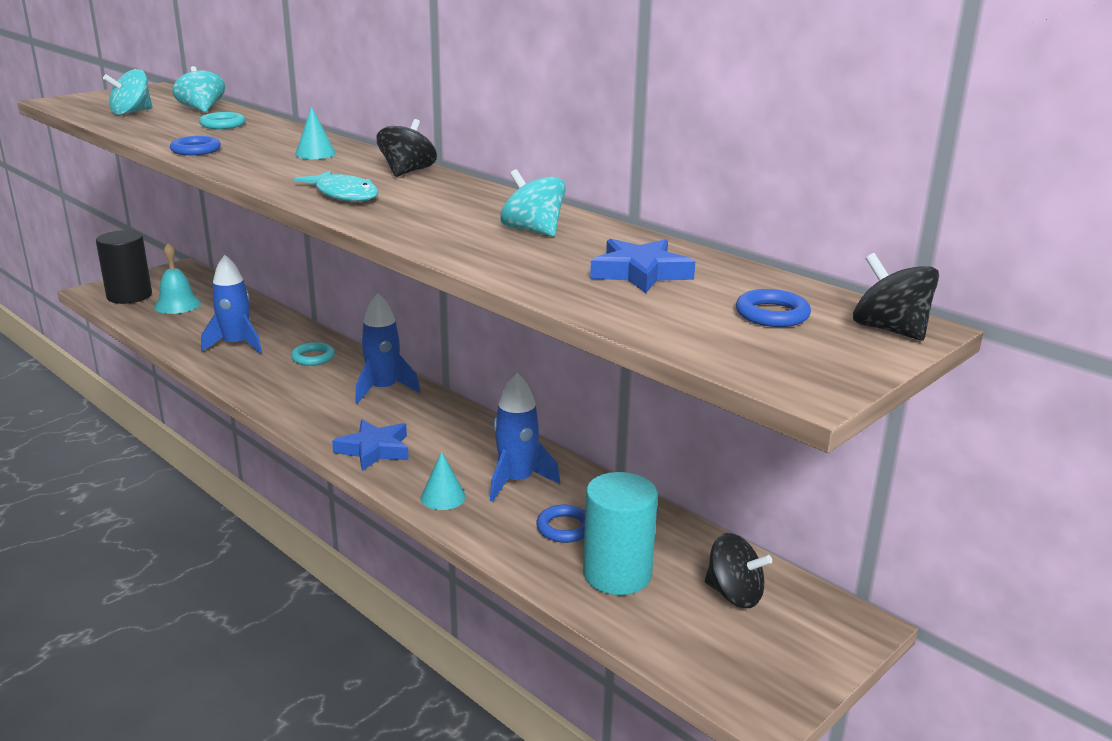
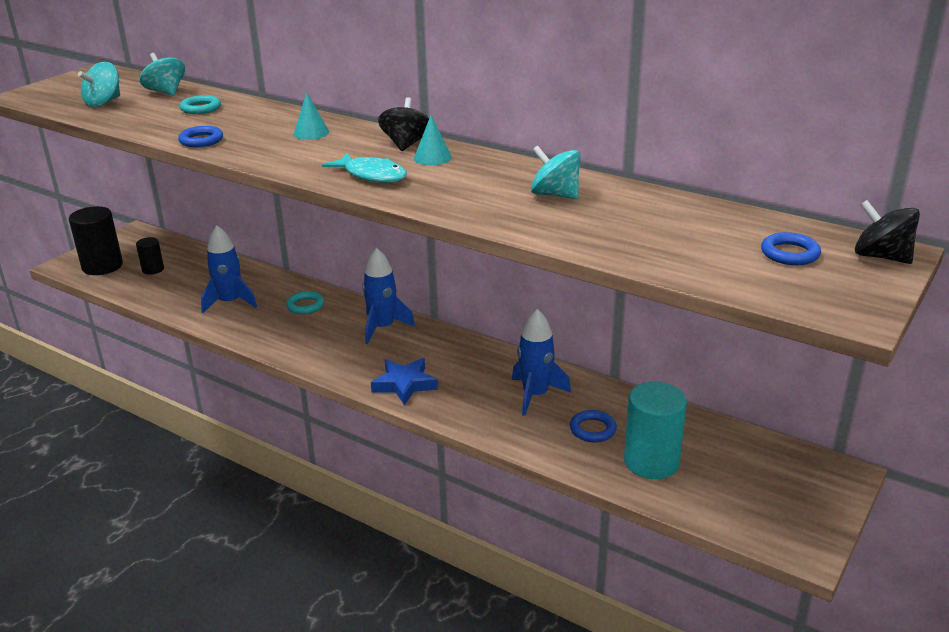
camera: 10 degrees left, 5 degrees up
(177, 305) = (153, 269): turquoise bell -> black cylinder
(443, 497) = (483, 418): turquoise cone -> turquoise cone (432, 157)
(640, 273) = (667, 227): blue star -> none
(734, 594) = (746, 464): black spinning top -> none

